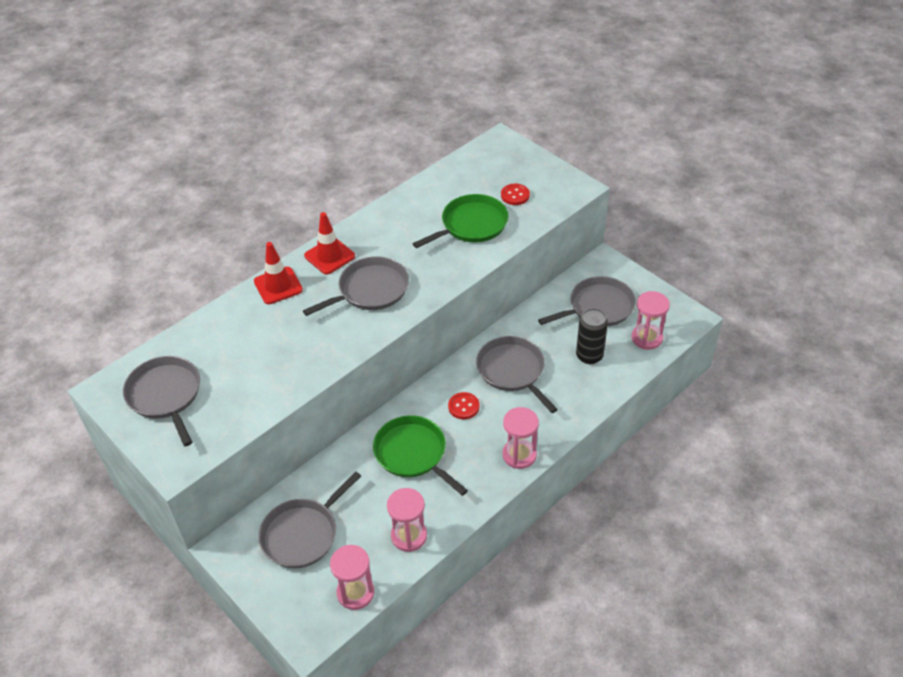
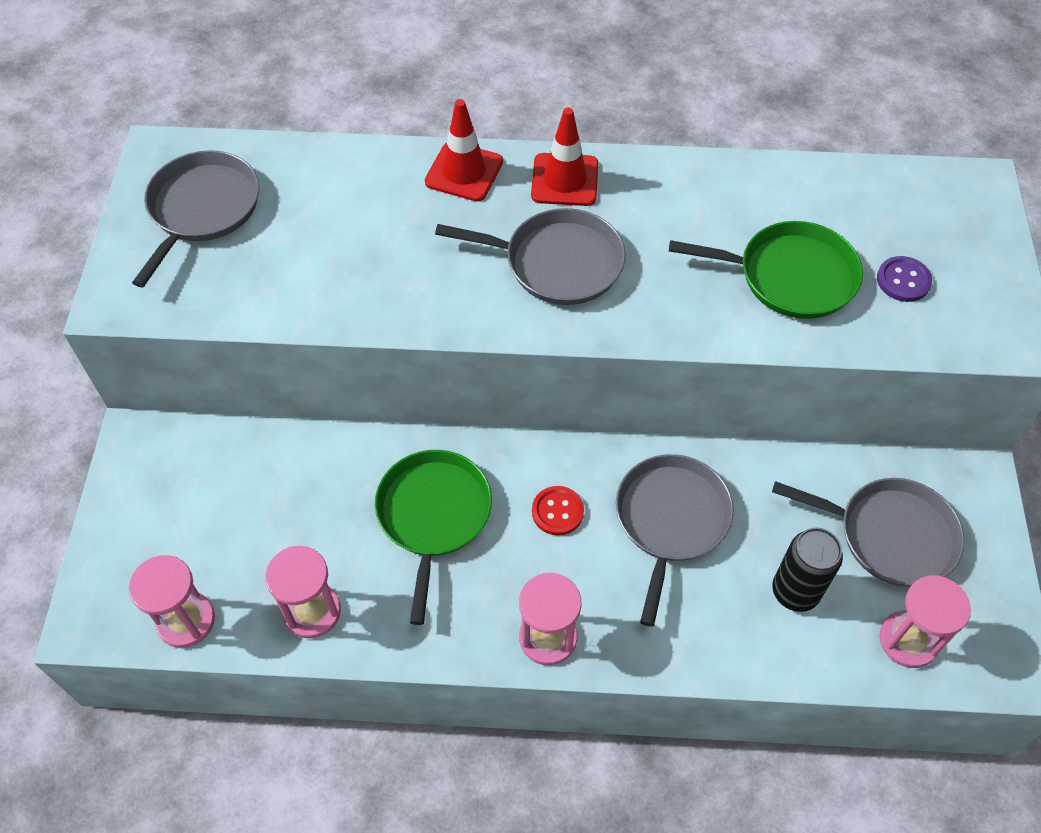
camera: 45 degrees right, 10 degrees up
(303, 534) = (219, 498): grey pan -> none
(515, 195) = (903, 280): red button -> purple button

